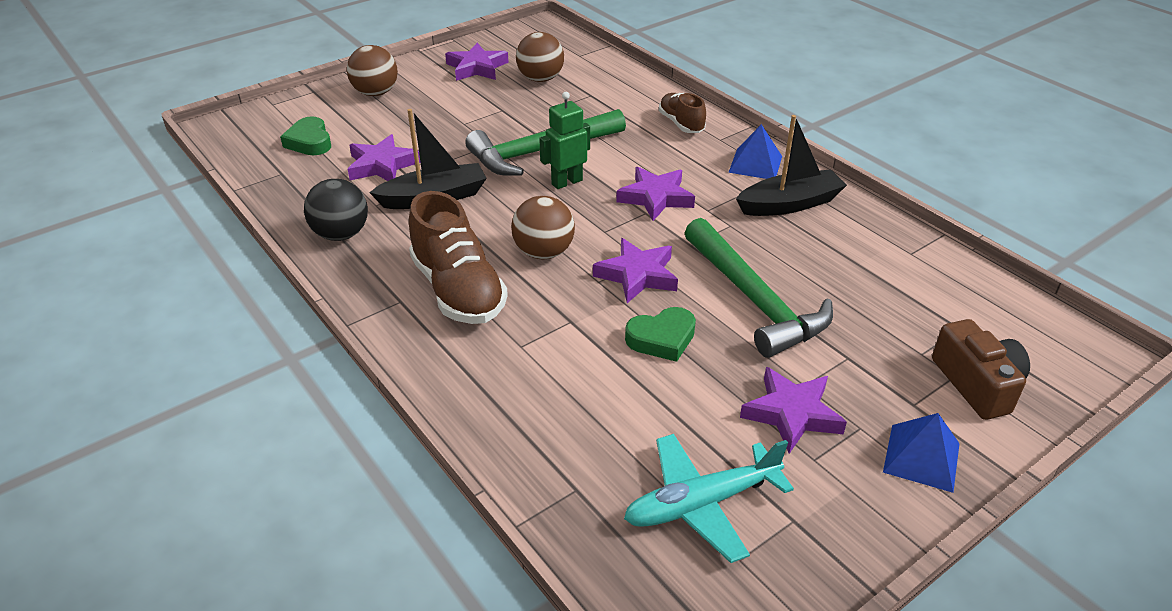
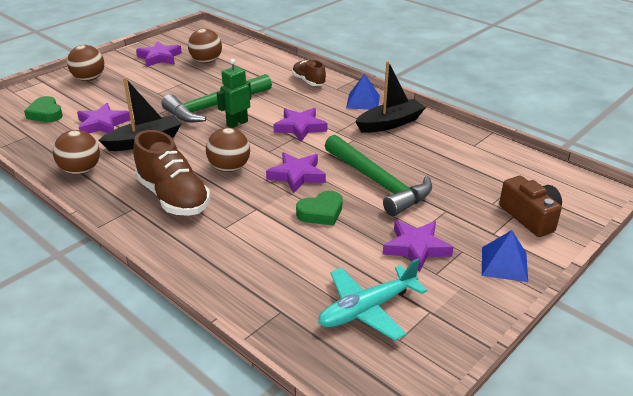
camera: 10 degrees left, 5 degrees down
(341, 234) = (81, 170): black ball -> brown ball

